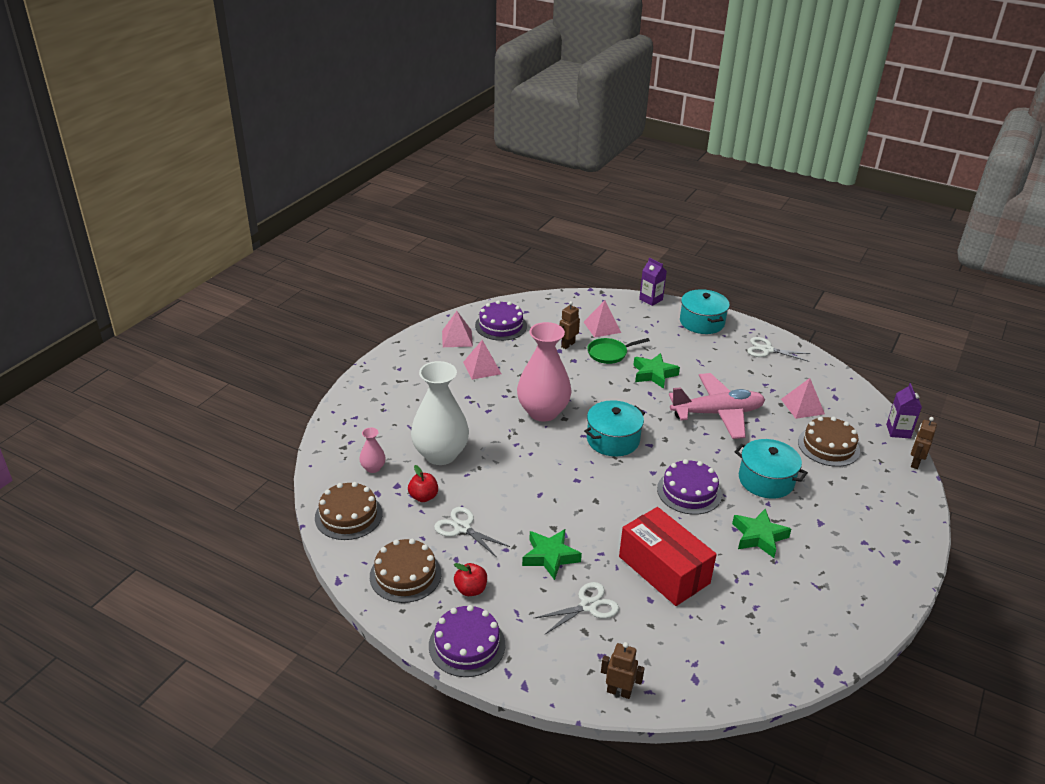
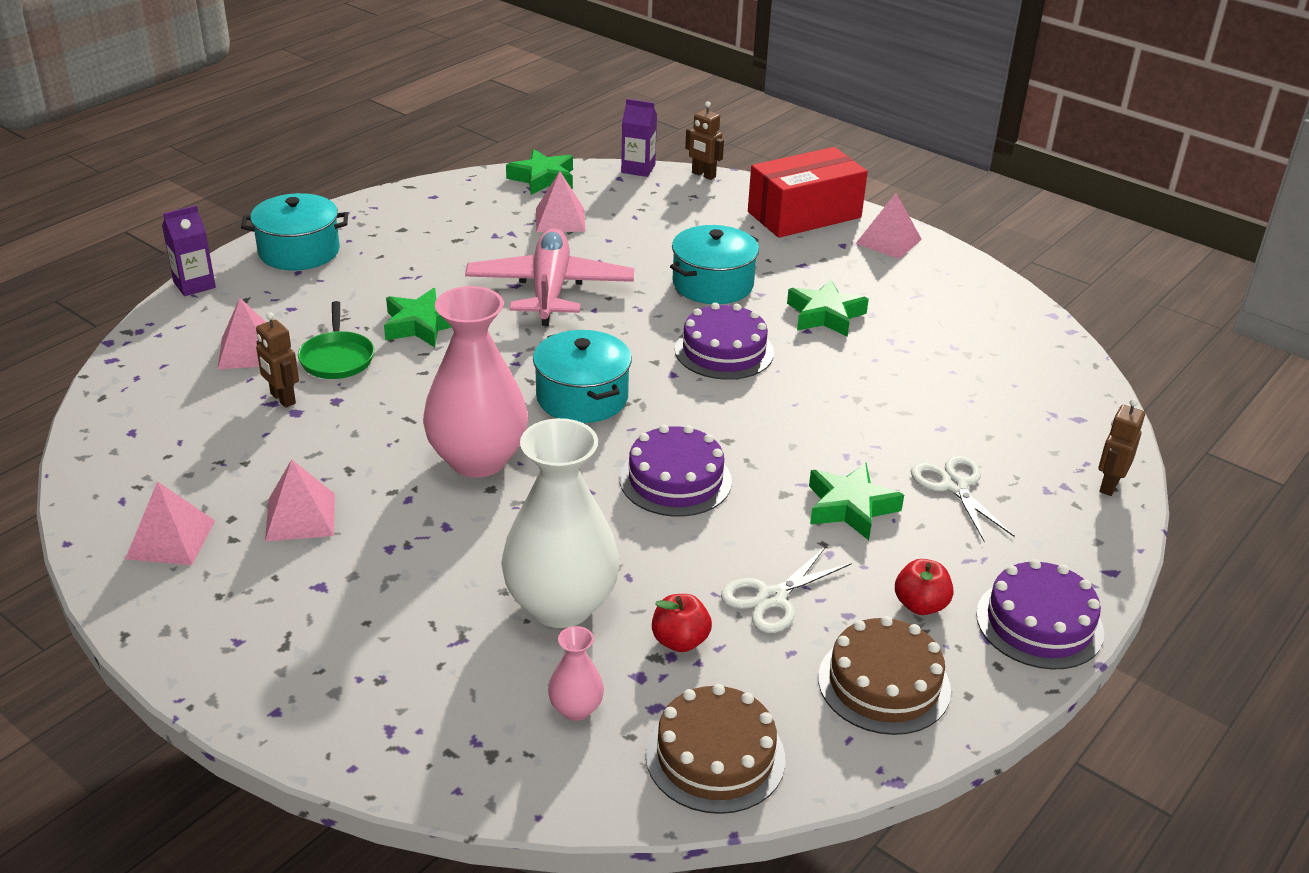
camera: 80 degrees left, 0 degrees up
(501, 326) = (163, 472): purple cake -> purple cake (675, 480)
(663, 570) = (884, 405): red box -> red box (804, 215)
(767, 350) = (409, 214): white scissors -> none
(828, 446) = (654, 222): brown cake -> none
(850, 392) = (543, 179): none -> green star
(888, 568) = (888, 241): none -> pink pyramid

